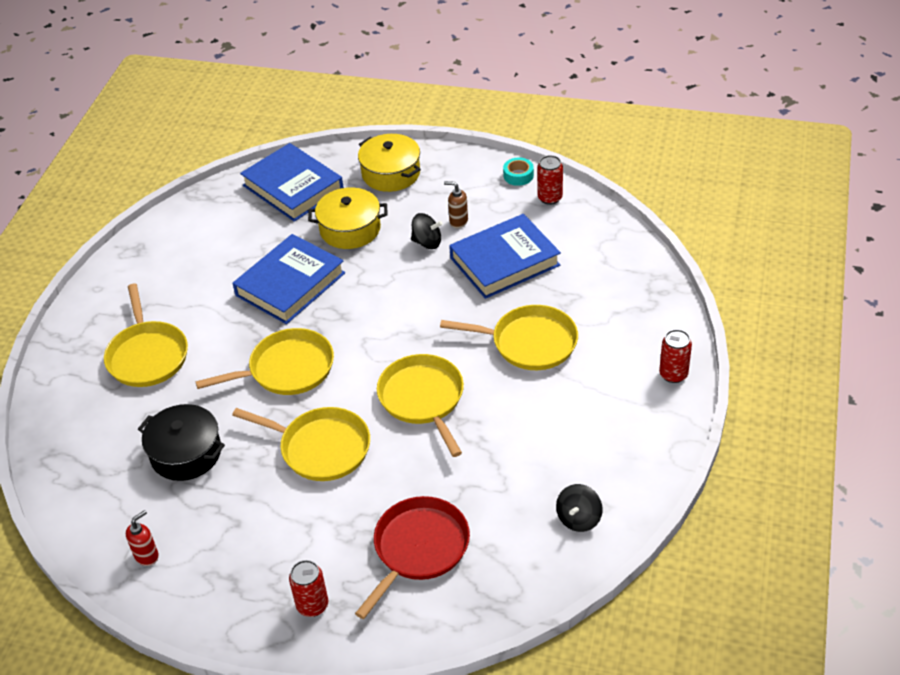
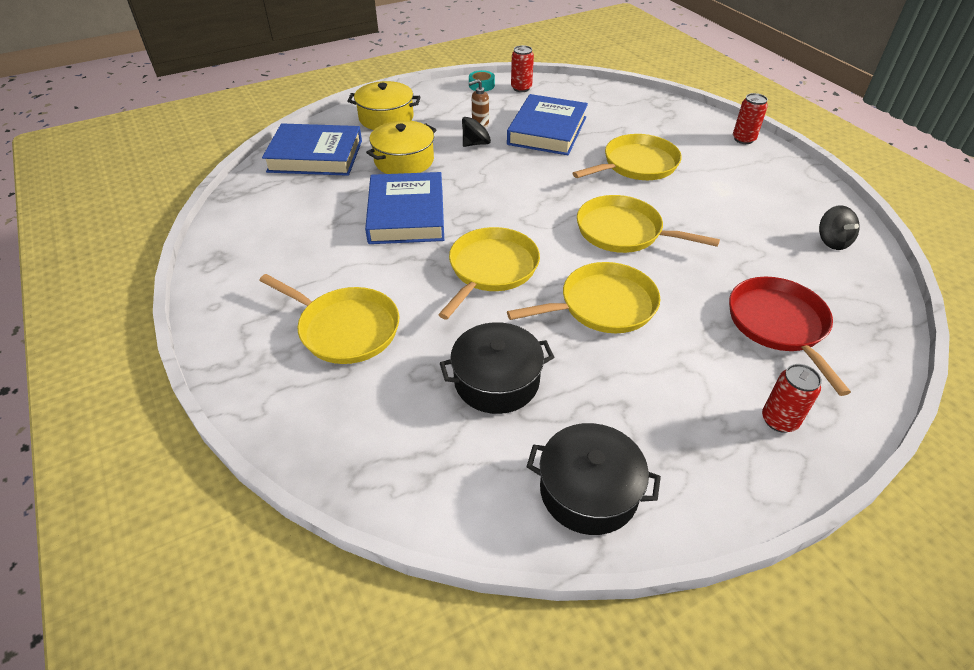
camera: 45 degrees left, 0 degrees up
(147, 556) = (588, 491): red soap dispenser -> black pot

